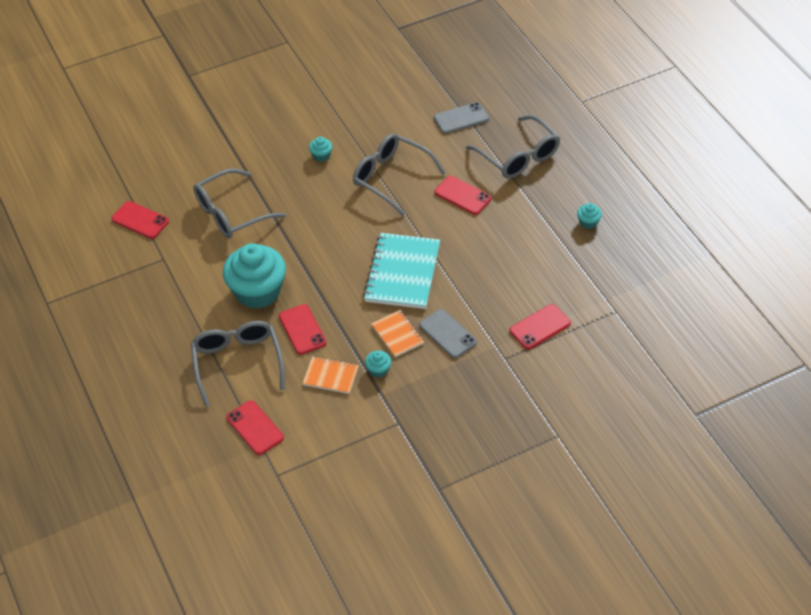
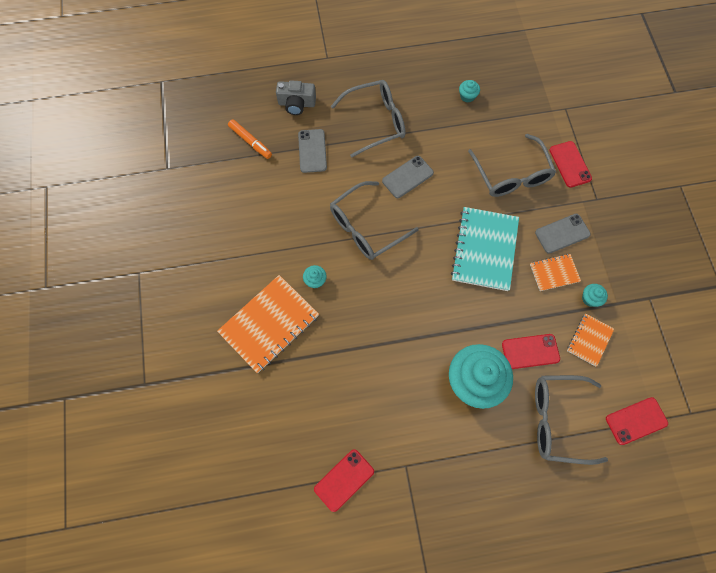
camera: 75 degrees left, 20 degrees up
(231, 213) = (364, 383): grey glasses -> grey glasses (511, 175)
(267, 136) = (269, 324): none -> orange notebook
(402, 273) = (484, 249): turquoise notebook -> turquoise notebook turned 75 degrees clockwise
(451, 73) = (250, 141): none -> orange marker
(462, 195) = (407, 177): red phone -> grey phone
(511, 93) = (296, 104): none -> grey camera

